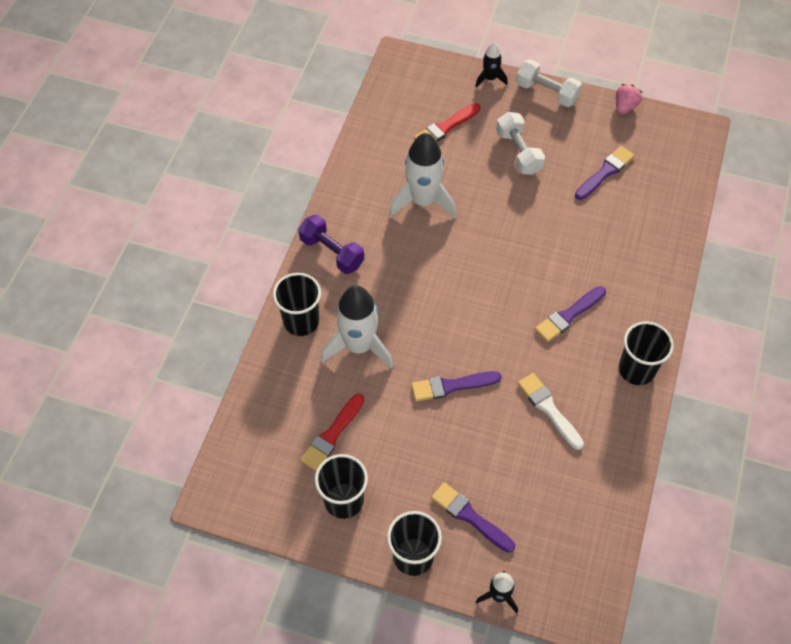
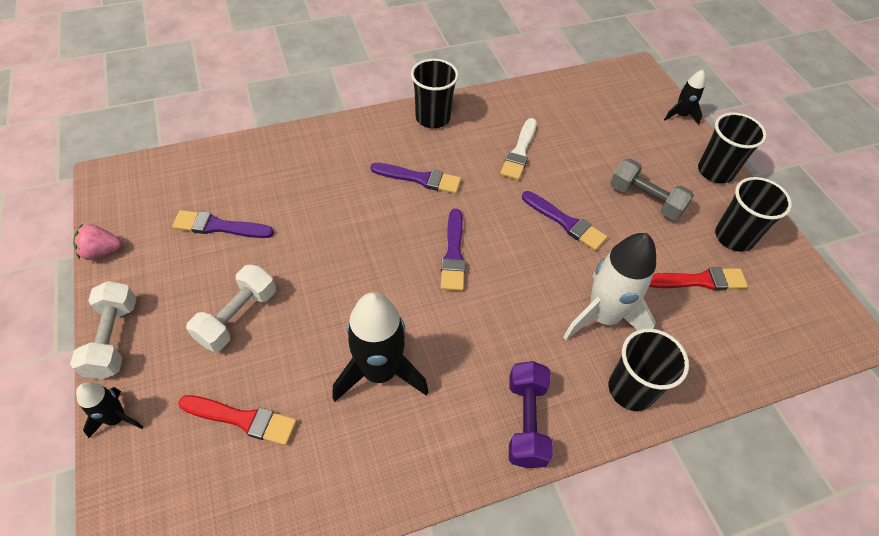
camera: 130 degrees left, 5 degrees down
(423, 201) = (380, 372): white rocket -> black rocket
(428, 465) = (645, 200): none -> grey dumbbell
(470, 516) = (651, 155): purple brush -> purple brush (453, 254)

